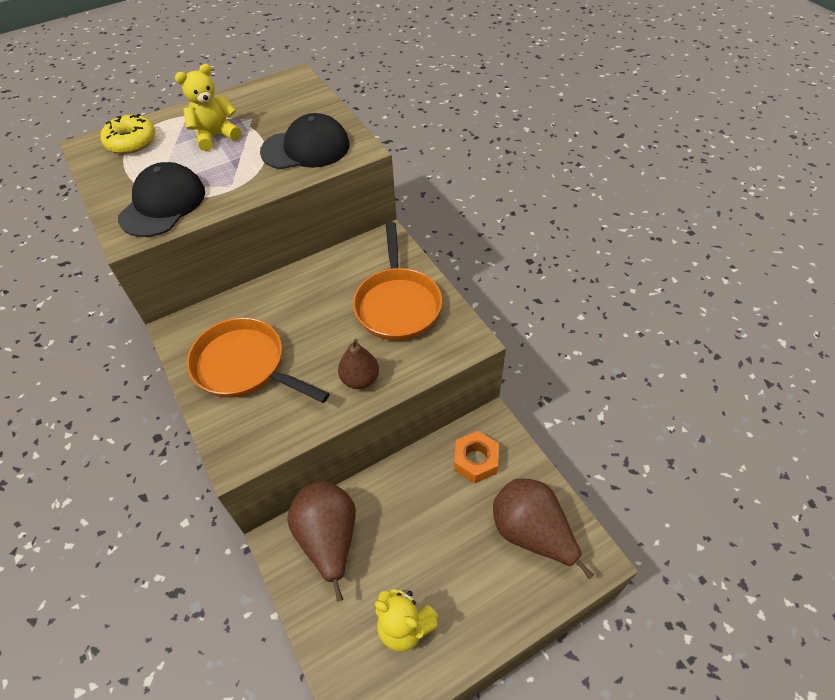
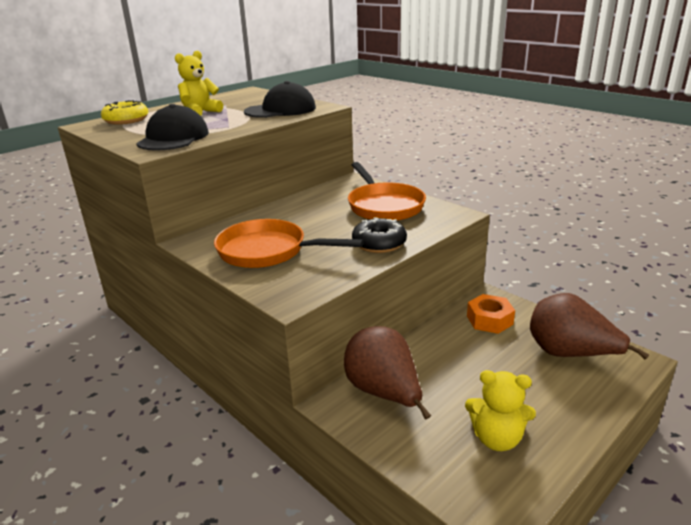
camera: 15 degrees left, 25 degrees down
(360, 379) = (379, 243): brown pear -> black donut

